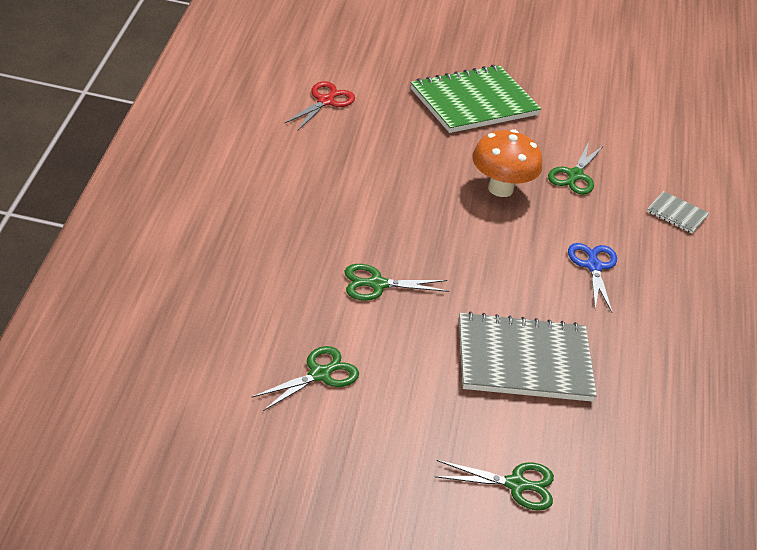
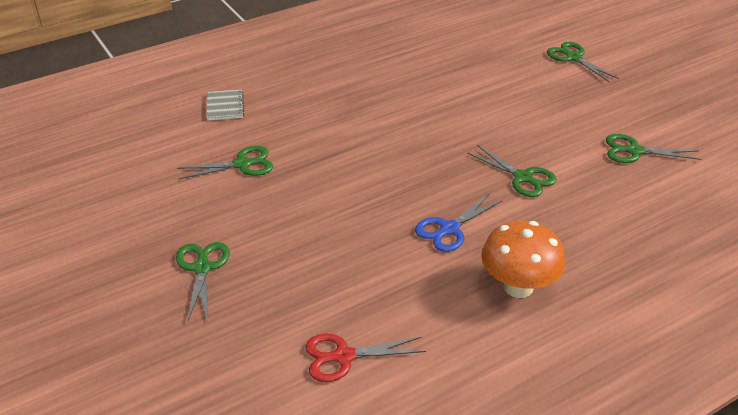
camera: 125 degrees left, 0 degrees up
(474, 102) = (202, 267): green notebook -> green scissors
(500, 189) = (319, 187): orange mushroom -> orange mushroom (518, 287)
(524, 361) = (482, 94): grey notebook -> none
(593, 266) = (346, 111): blue scissors -> blue scissors (449, 229)

